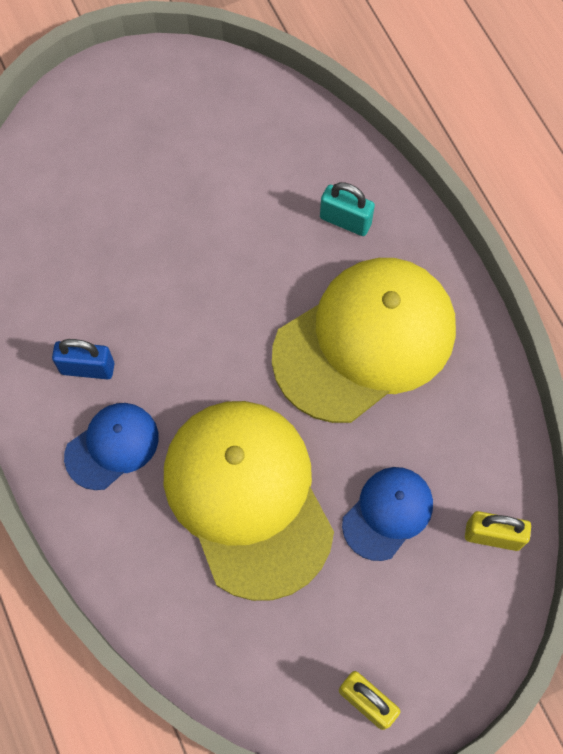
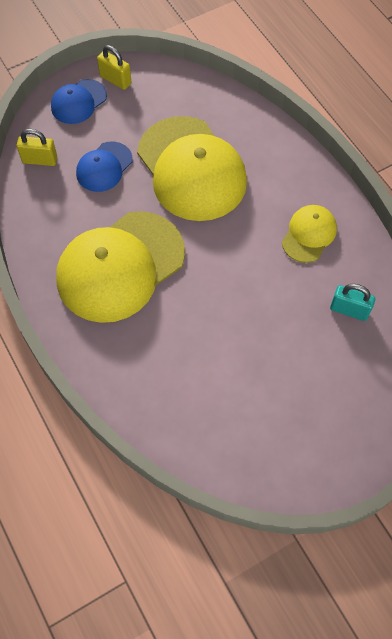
camera: 175 degrees right, 5 degrees down
(87, 368) = (309, 234): blue padlock -> yellow cap
(112, 446) = (282, 190): blue cap -> blue cap (78, 102)
(345, 221) = (137, 353): turquoise padlock -> turquoise padlock (349, 310)

